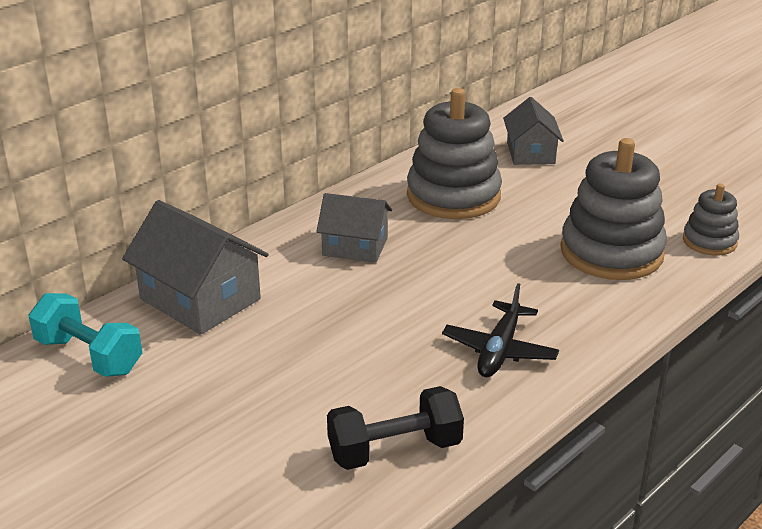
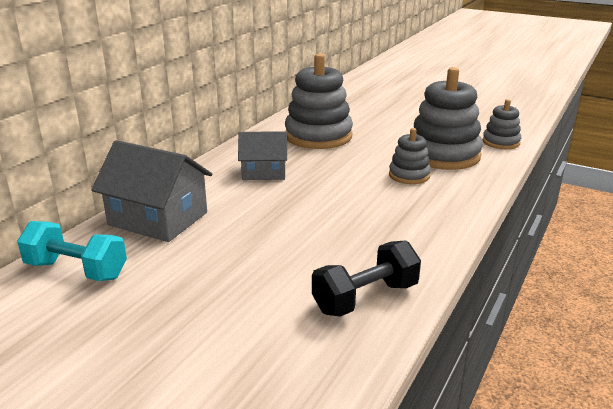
camera: 15 degrees left, 5 degrees down
(499, 350) = (404, 220): black plane -> none
(530, 153) = (356, 109): grey house -> none
(544, 280) = (409, 175): none -> grey stacking toy

